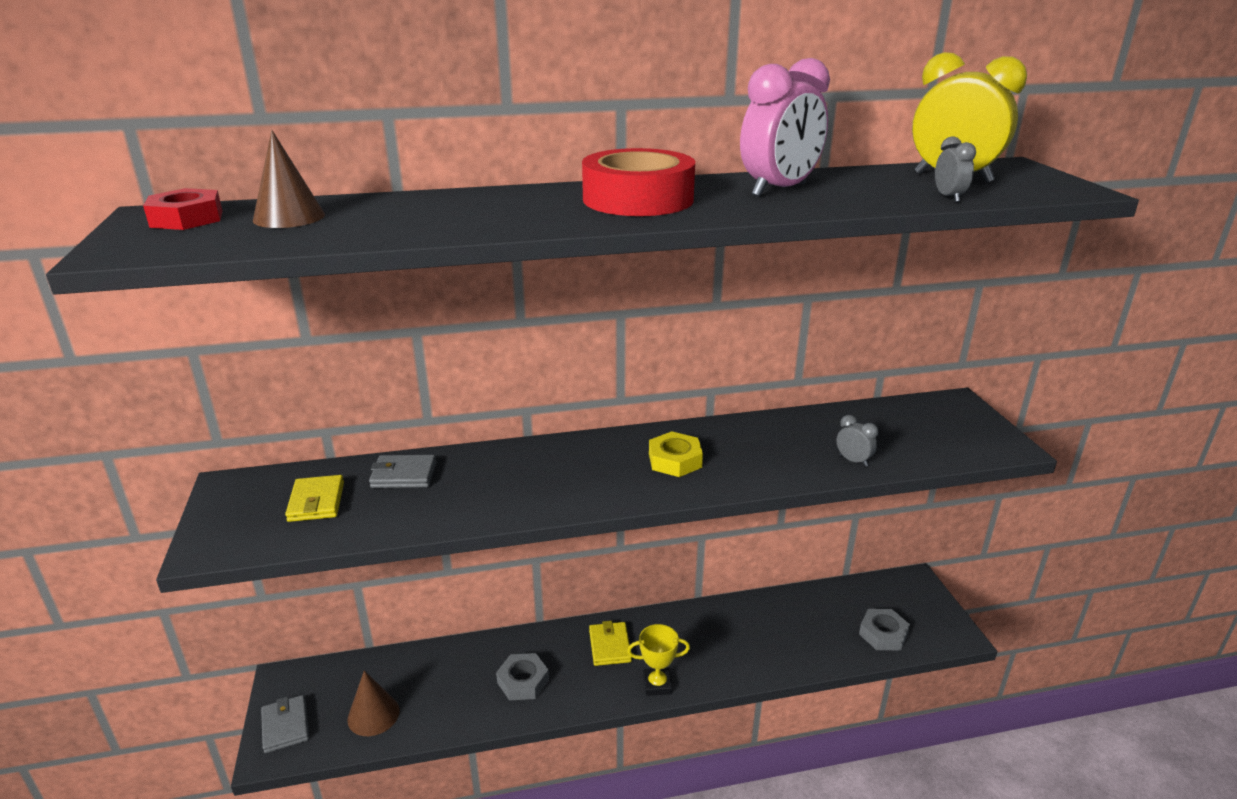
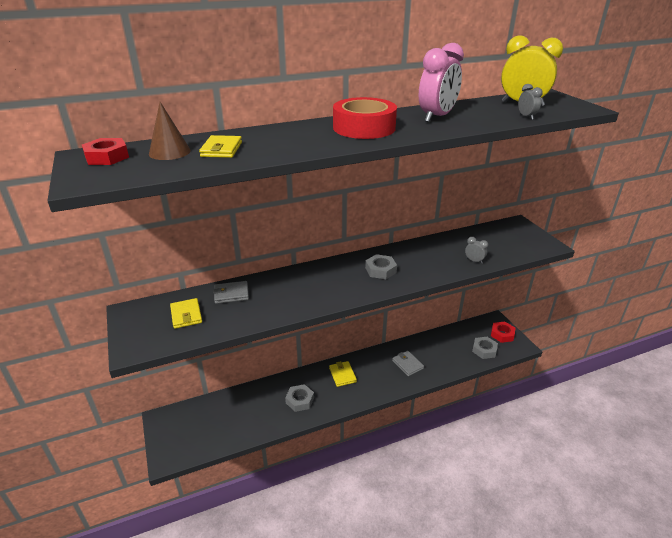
camera: 10 degrees left, 5 degrees up
(285, 726) = (170, 444): grey wallet -> grey wallet (407, 364)
(373, 715) = (220, 430): brown cone -> none
(374, 218) = (221, 149): none -> yellow wallet
(657, 684) = (373, 392): yellow trophy -> none
(675, 460) = (380, 270): yellow nut -> grey nut
(924, 609) = (502, 334): none -> red nut

